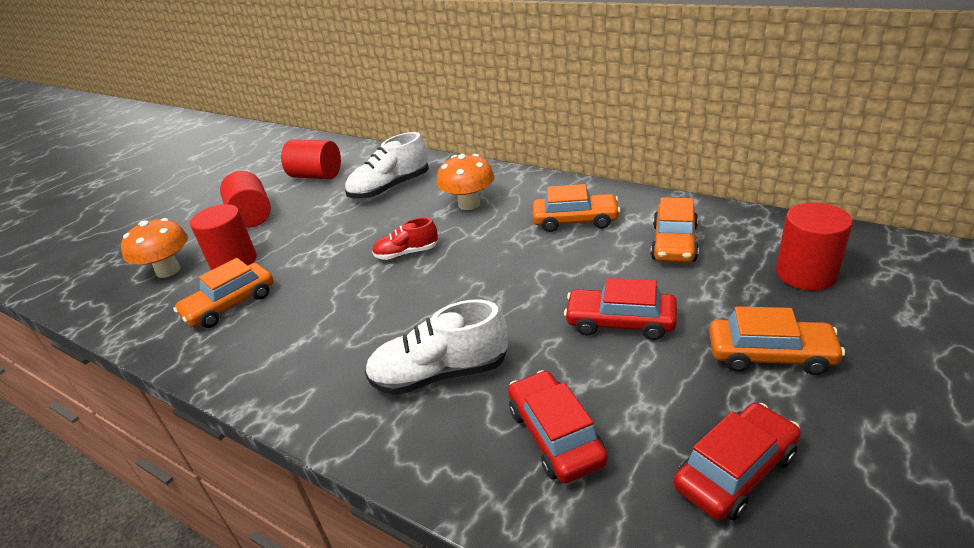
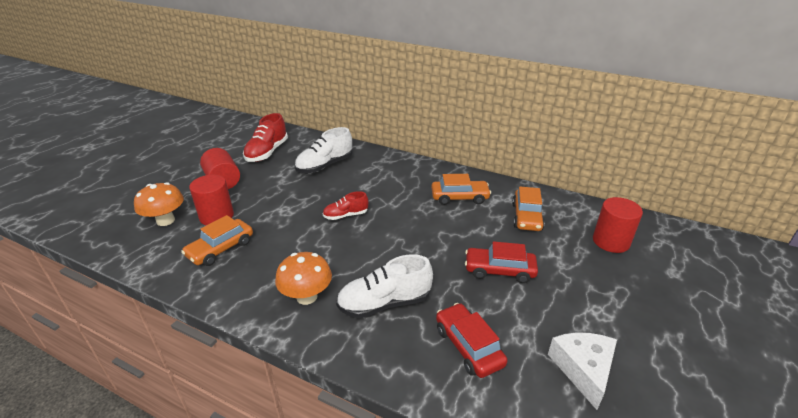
camera: 10 degrees left, 0 degrees up
(316, 176) = (267, 152): red cylinder -> red shoe
(469, 204) = (384, 181): orange mushroom -> orange mushroom (306, 296)
(735, 471) = (583, 369): red car -> white cheese
(770, 355) = (595, 295): orange car -> none

